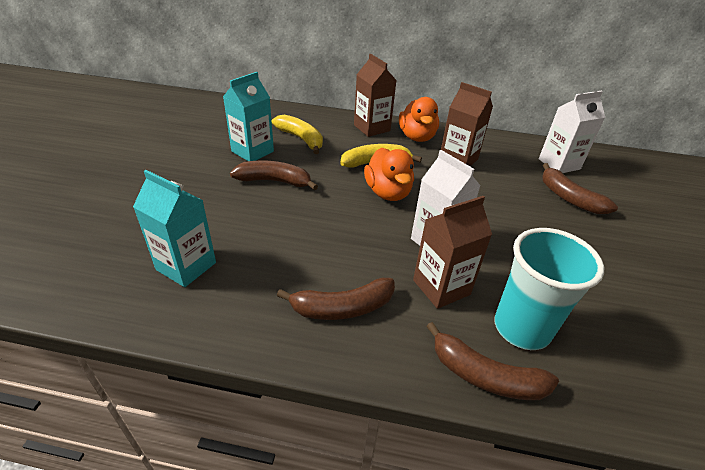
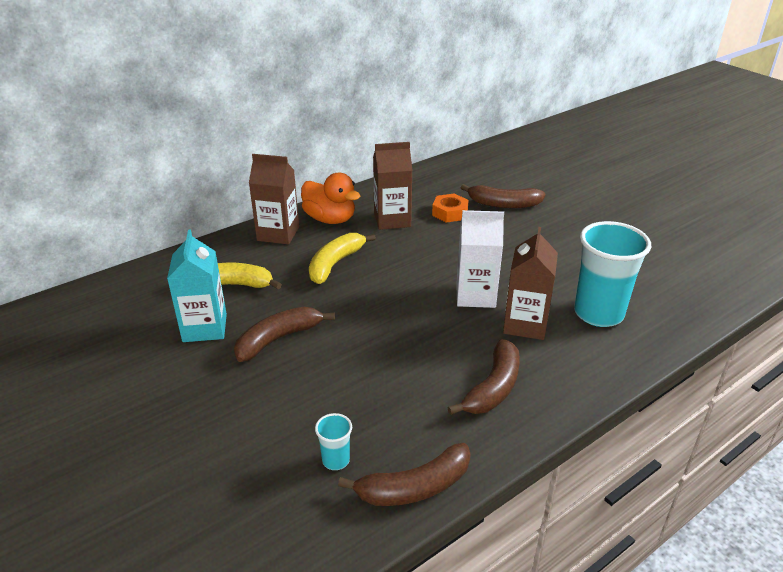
camera: 45 degrees left, 5 degrees down
(186, 266) = (336, 460): turquoise carton -> turquoise cup
(388, 193) = (386, 283): orange duck -> none
(485, 376) = (621, 356): brown banana -> brown banana (415, 487)
(511, 179) = (450, 213): none -> orange nut
(559, 164) = (462, 180): white carton -> none

